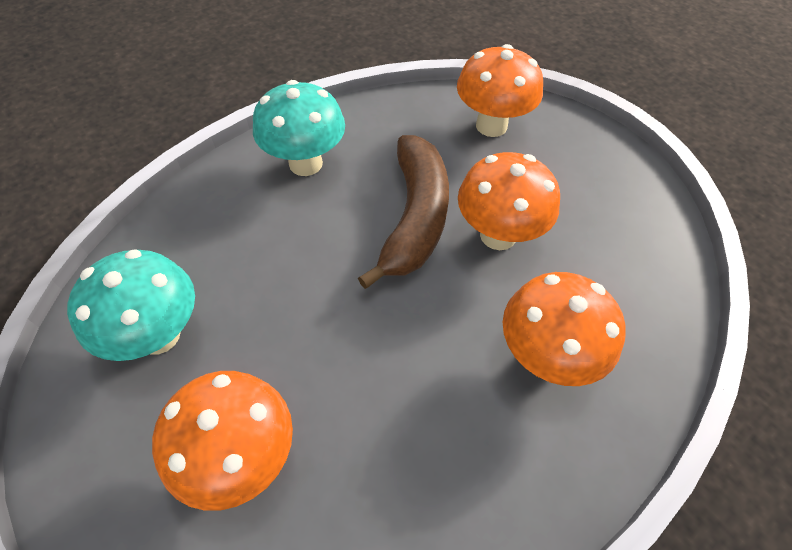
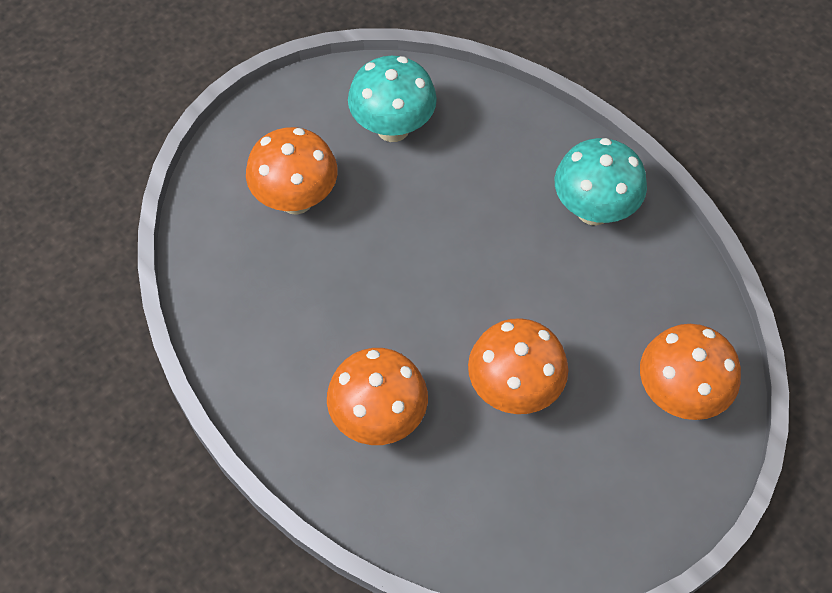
camera: 90 degrees right, 5 degrees up
(414, 218) = (529, 312): brown banana -> none

